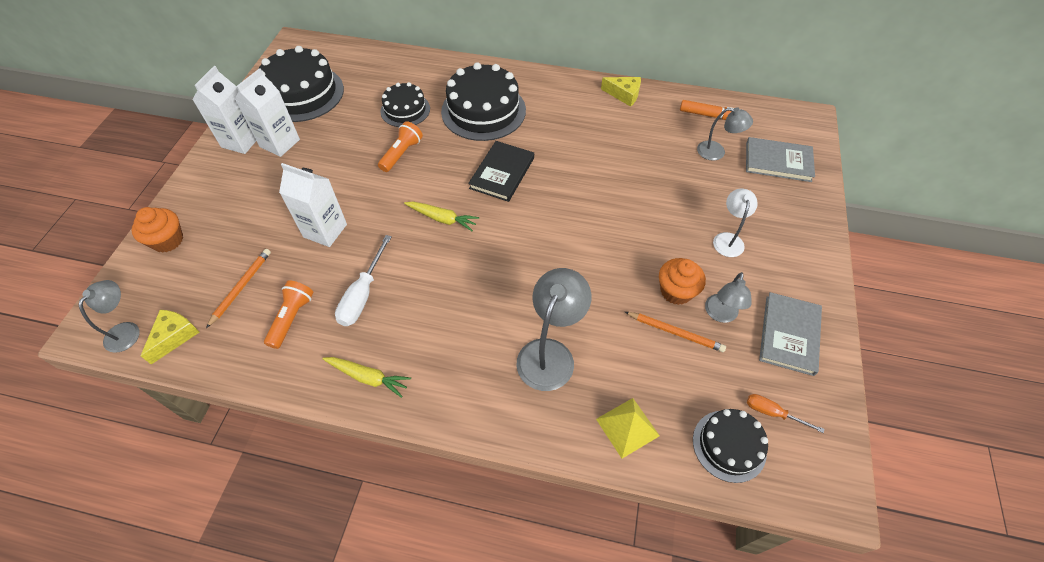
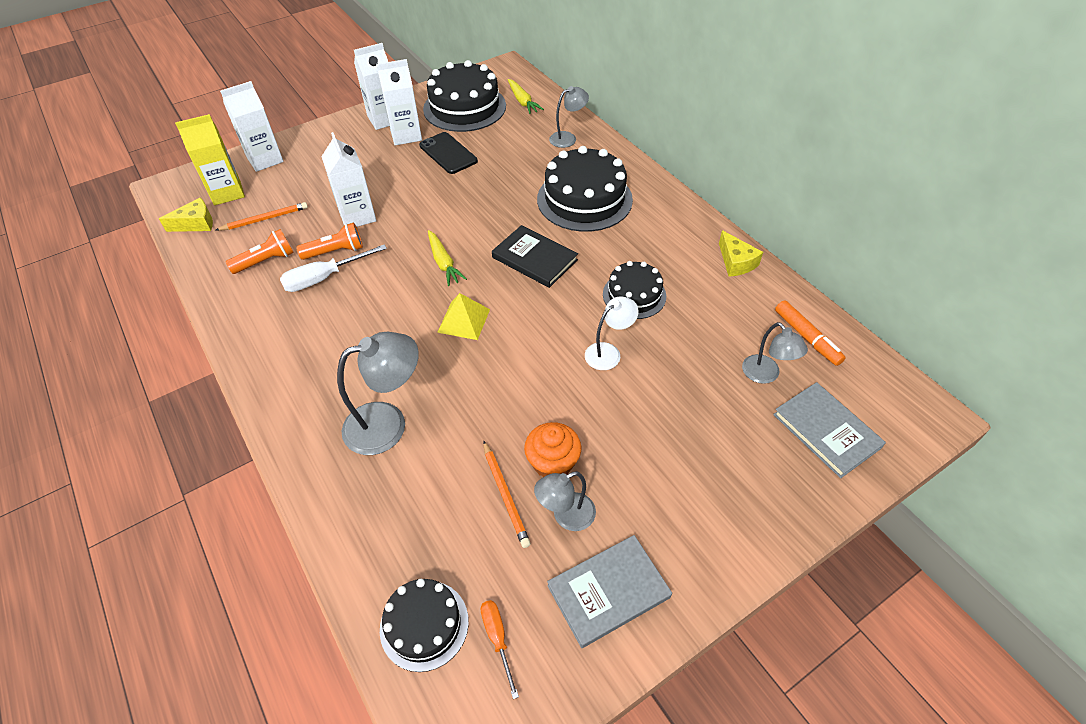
camera: 45 degrees right, 5 degrees down
(127, 330) = (180, 201): grey lamp -> grey lamp (568, 138)
(168, 240) = (265, 160): orange cupcake -> white carton
(169, 291) = (227, 193): none -> yellow carton
(336, 137) = (448, 153): none -> black phone
(368, 377) = (257, 337): yellow carrot -> yellow carrot (522, 101)
(401, 154) = (477, 194): orange flashlight -> orange flashlight (335, 251)
(405, 110) = (523, 162): black cake -> black cake (634, 295)
(502, 173) = (534, 259): black book -> black book turned 60 degrees clockwise
(627, 427) = (368, 530): yellow pyramid -> yellow pyramid (463, 320)
(728, 239) = (666, 459): white lamp -> white lamp (608, 352)

